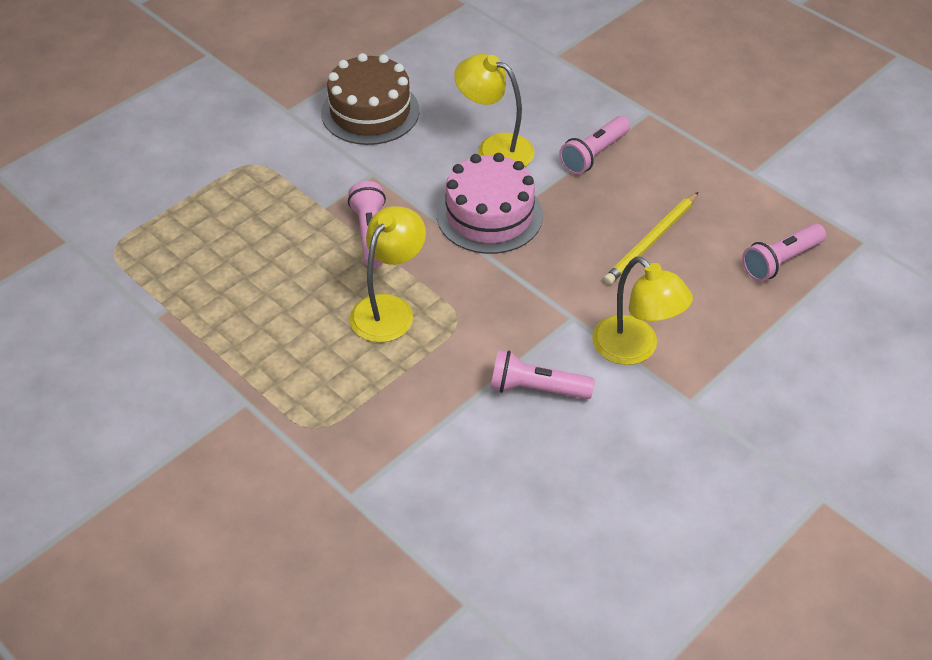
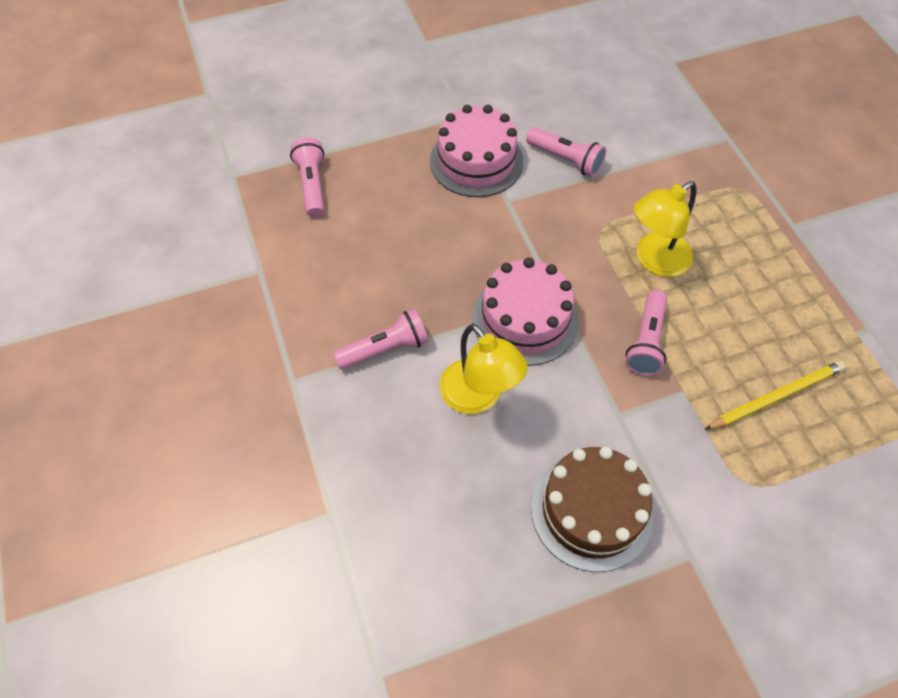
camera: 155 degrees left, 10 degrees up
(634, 349) = (476, 161): yellow lamp -> pink cake
(651, 241) = (400, 239): yellow pencil -> yellow pencil (776, 397)
(780, 261) = (312, 185): pink flashlight -> pink flashlight turned 90 degrees counterclockwise

